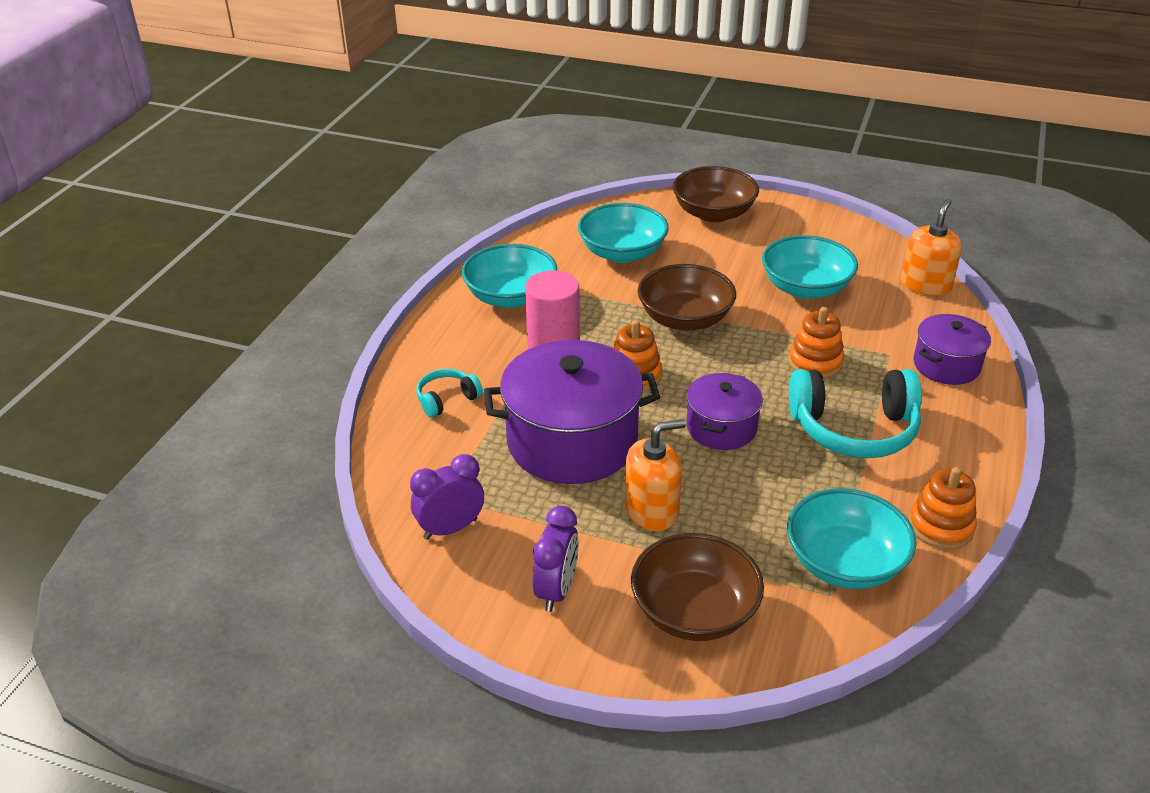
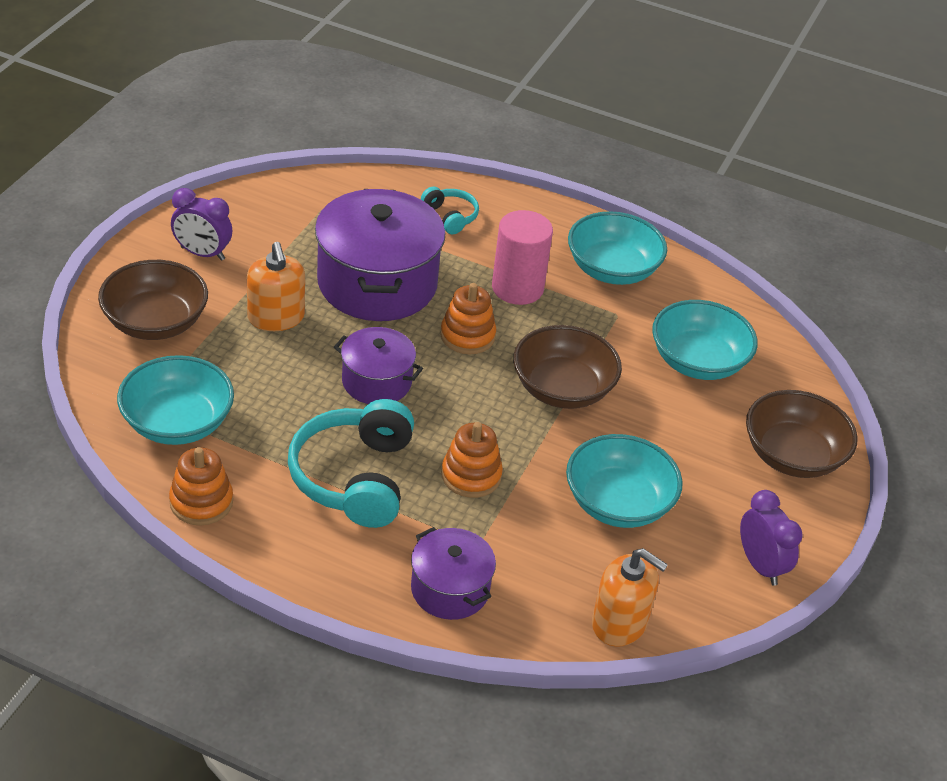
camera: 90 degrees right, 5 degrees up
(450, 529) = (286, 207): purple clock -> purple clock (760, 565)

